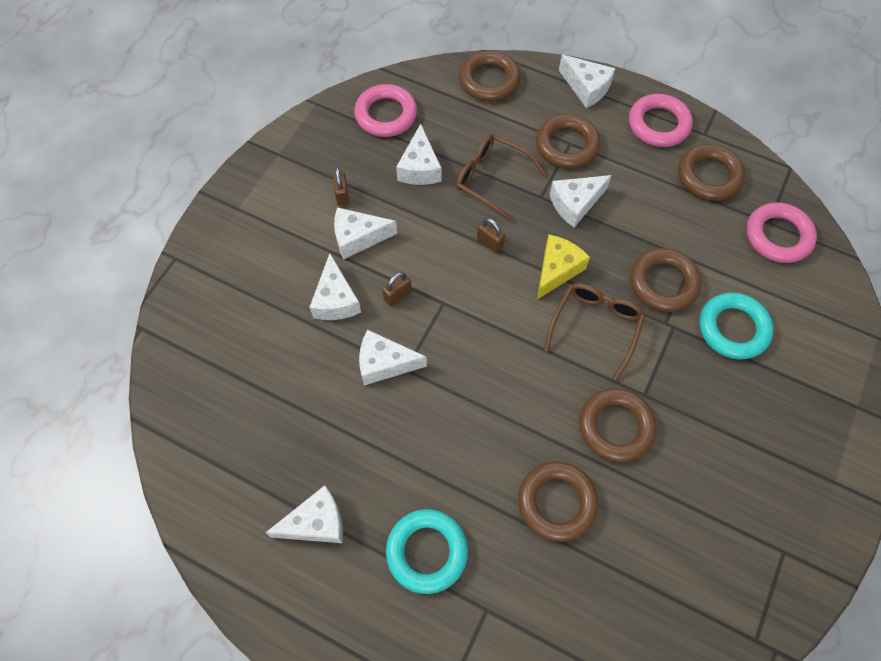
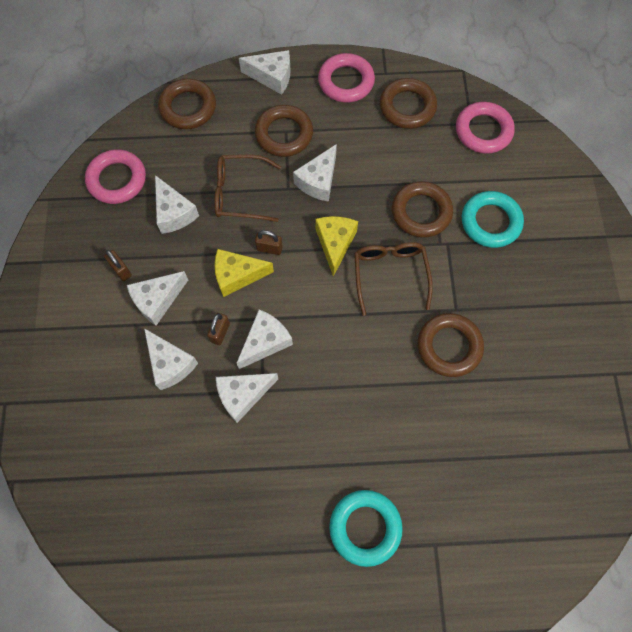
camera: 30 degrees left, 5 degrees up
(316, 523) = (265, 557): white cheese -> white cheese (265, 342)
(444, 252) = (237, 275): none -> yellow cheese
(557, 502) = (439, 430): brown ring -> none

